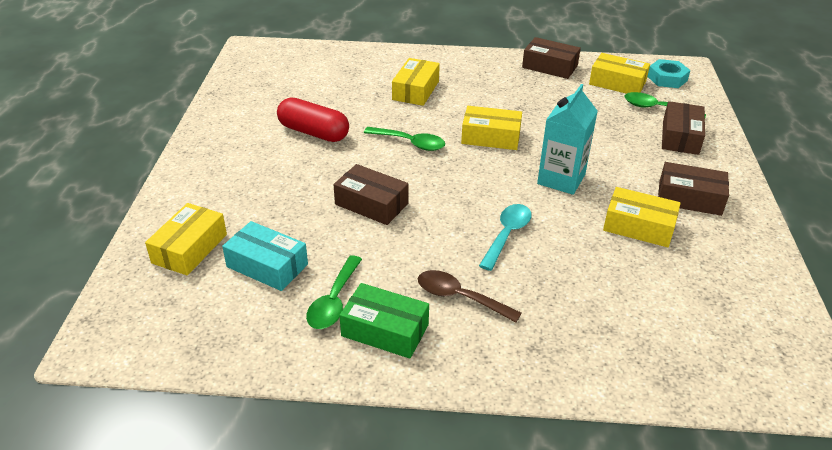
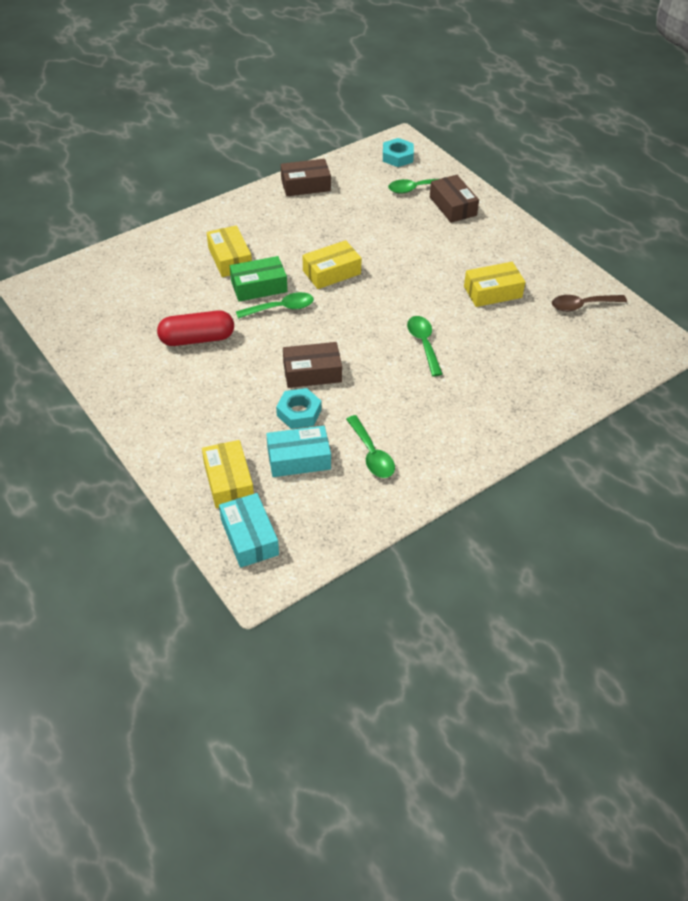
camera: 40 degrees left, 10 degrees up
(142, 303) = (249, 537): none -> turquoise box
(318, 229) = (299, 412): none -> turquoise nut
(385, 330) = (424, 452): green box -> green box (259, 286)
(459, 297) = (442, 404): brown spoon -> brown spoon (582, 305)
(507, 235) = (423, 344): turquoise spoon -> green spoon
(561, 179) = (413, 282): turquoise carton -> none
(617, 83) = (368, 178): yellow box -> none
(689, 198) = (501, 253): brown box -> none

